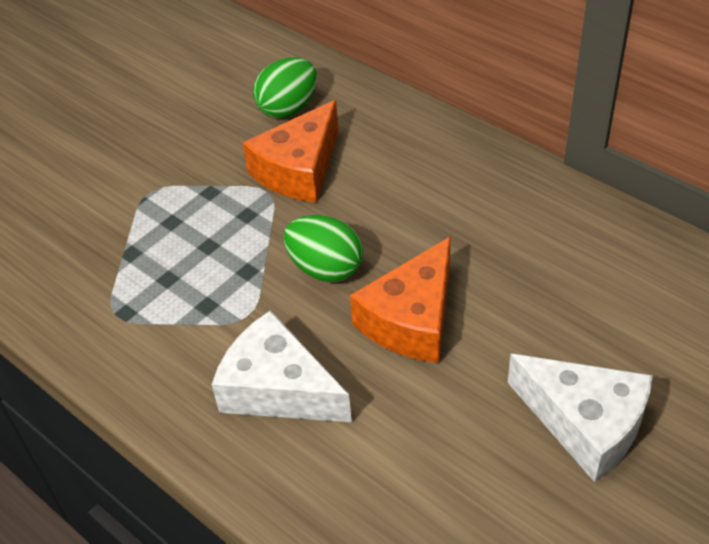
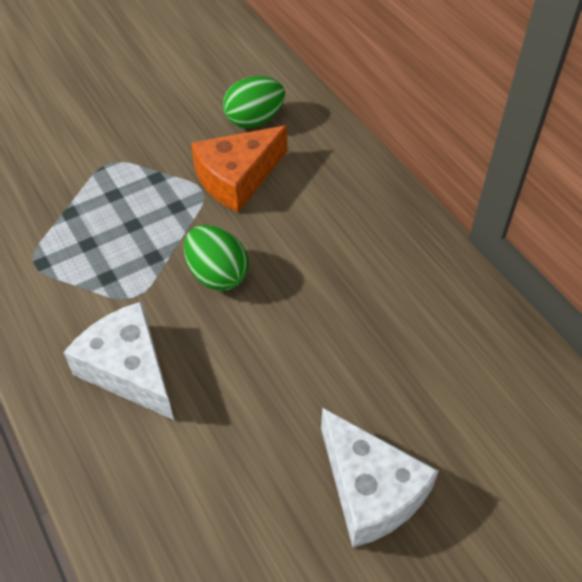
camera: 15 degrees right, 5 degrees up
(411, 319) = (267, 343): orange cheese -> none

